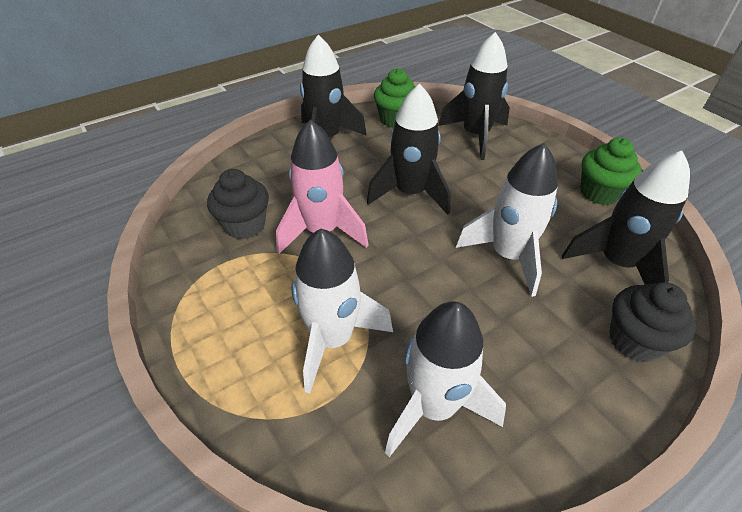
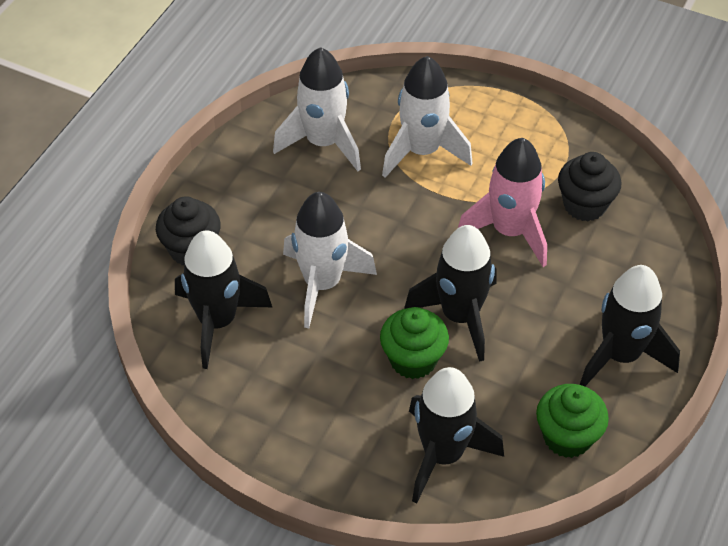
camera: 150 degrees right, 5 degrees up
(599, 193) = (253, 417): green cupcake -> green cupcake (413, 360)

